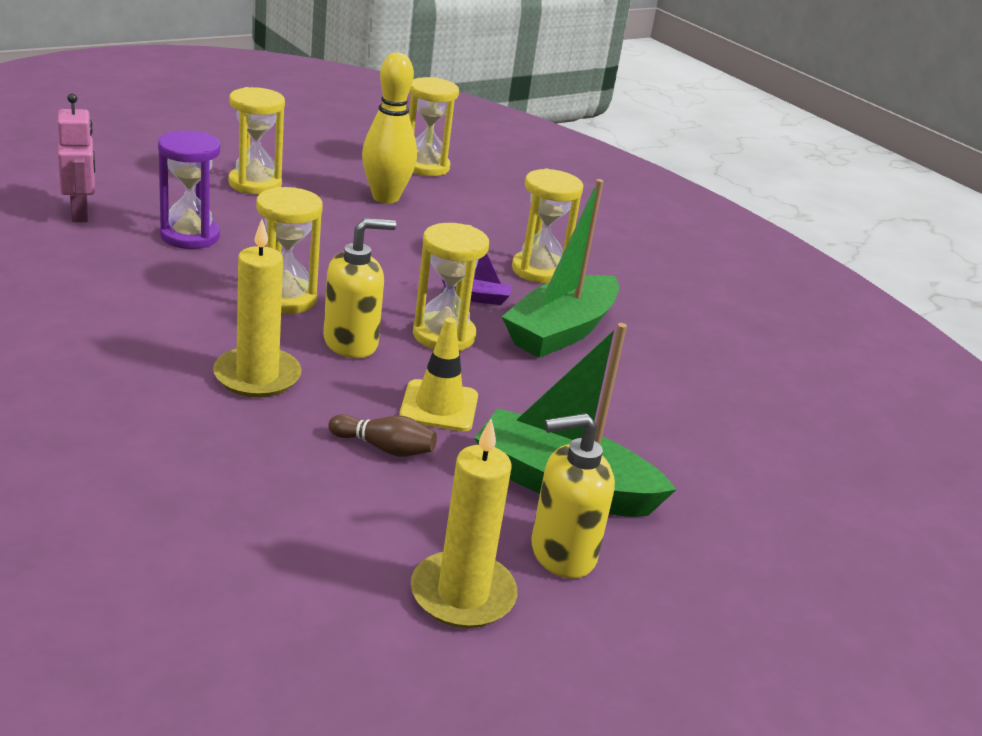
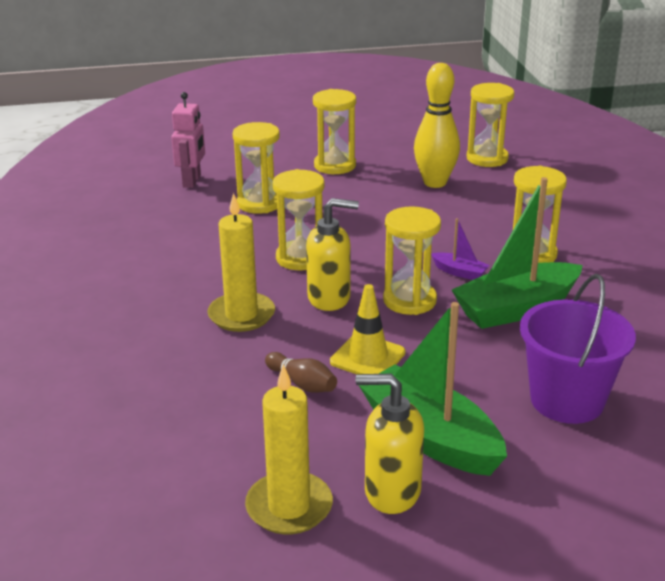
camera: 30 degrees right, 0 degrees up
(190, 236) = (259, 203): purple hourglass -> yellow hourglass
(670, 422) = (567, 400): none -> purple bucket

